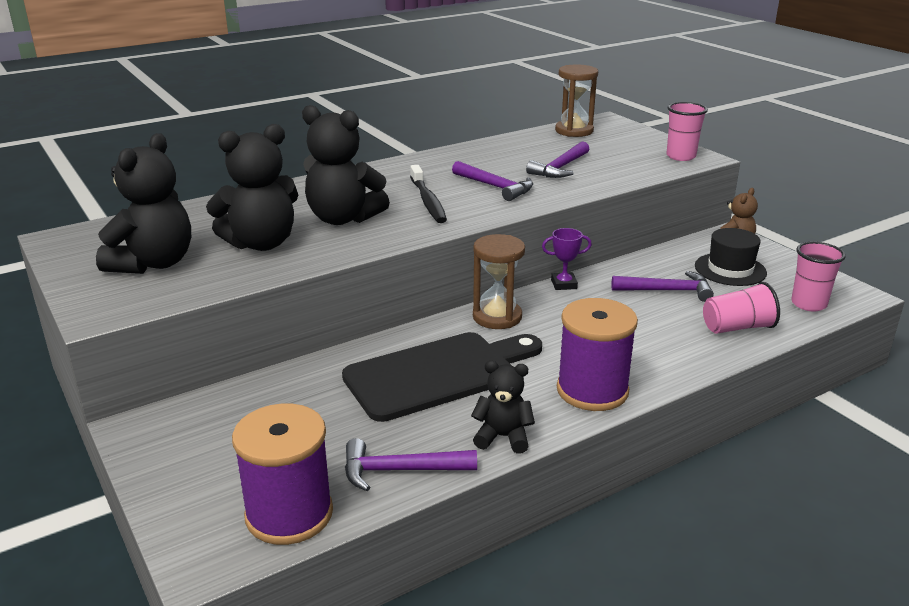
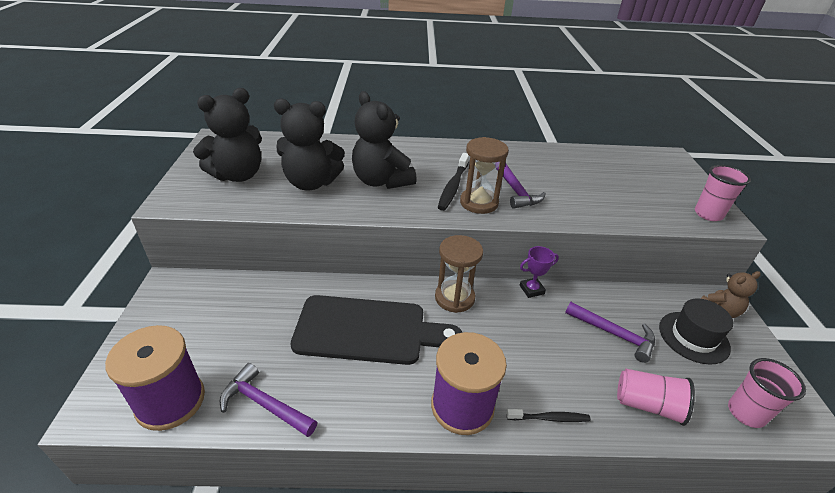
camera: 30 degrees right, 10 degrees up
(503, 437) = (356, 414): black teddy bear -> none
(560, 168) = (585, 190): purple hammer -> none
(564, 284) = (531, 290): purple trophy -> purple trophy turned 45 degrees counterclockwise
(574, 131) = (632, 158): brown hourglass -> brown hourglass (479, 203)
(672, 367) = (549, 418): none -> black toothbrush

